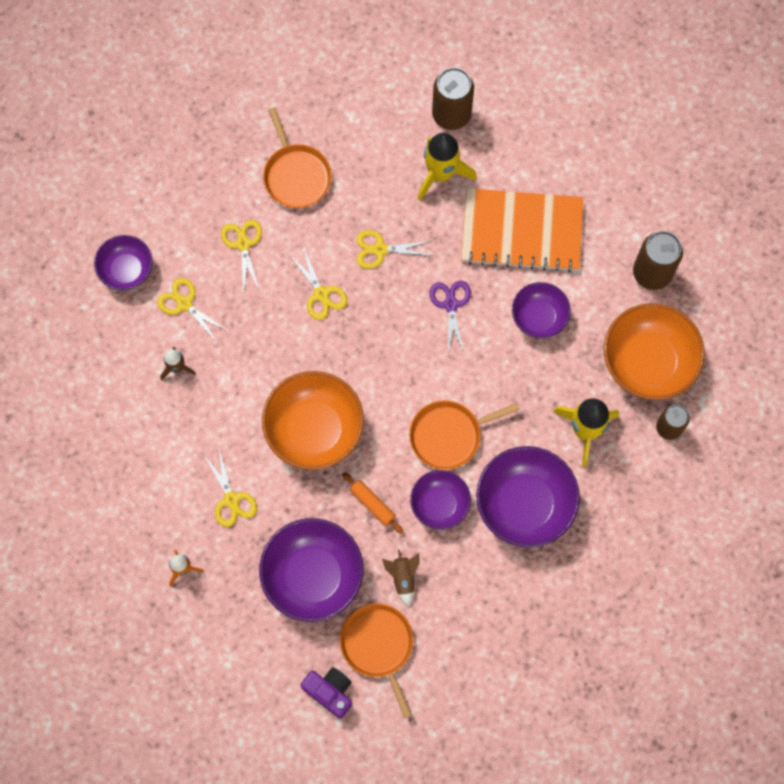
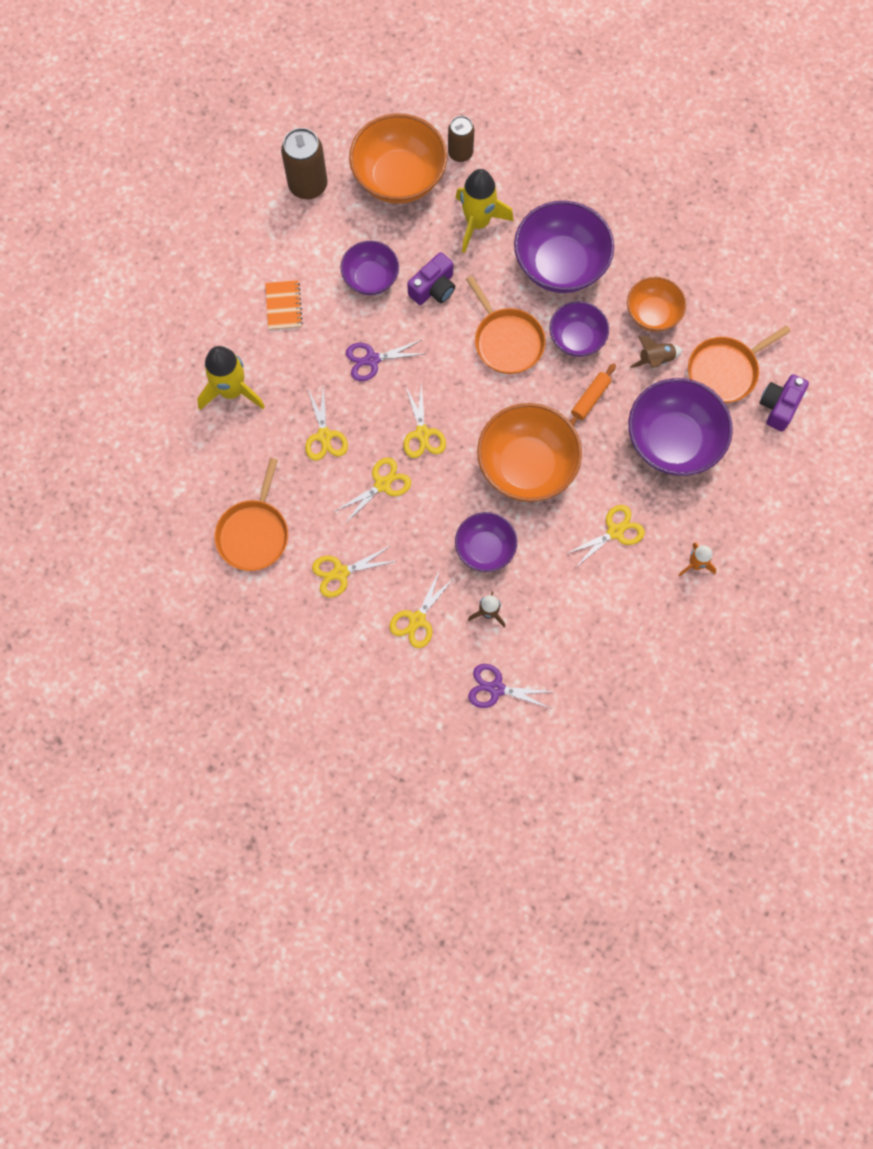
camera: 100 degrees left, 0 degrees up
(105, 362) = (496, 688): none -> purple scissors
(126, 270) = (389, 688): purple bowl -> purple bowl (485, 548)
(296, 175) = (254, 533): orange pan -> orange pan turned 135 degrees clockwise
(365, 338) = (422, 433): none -> yellow scissors
(451, 114) = (164, 391): brown can -> none
(454, 586) = (652, 314): none -> orange bowl
(518, 375) = (433, 288): none -> purple camera
(522, 232) = (284, 306): orange notebook -> orange notebook, size x0.43

